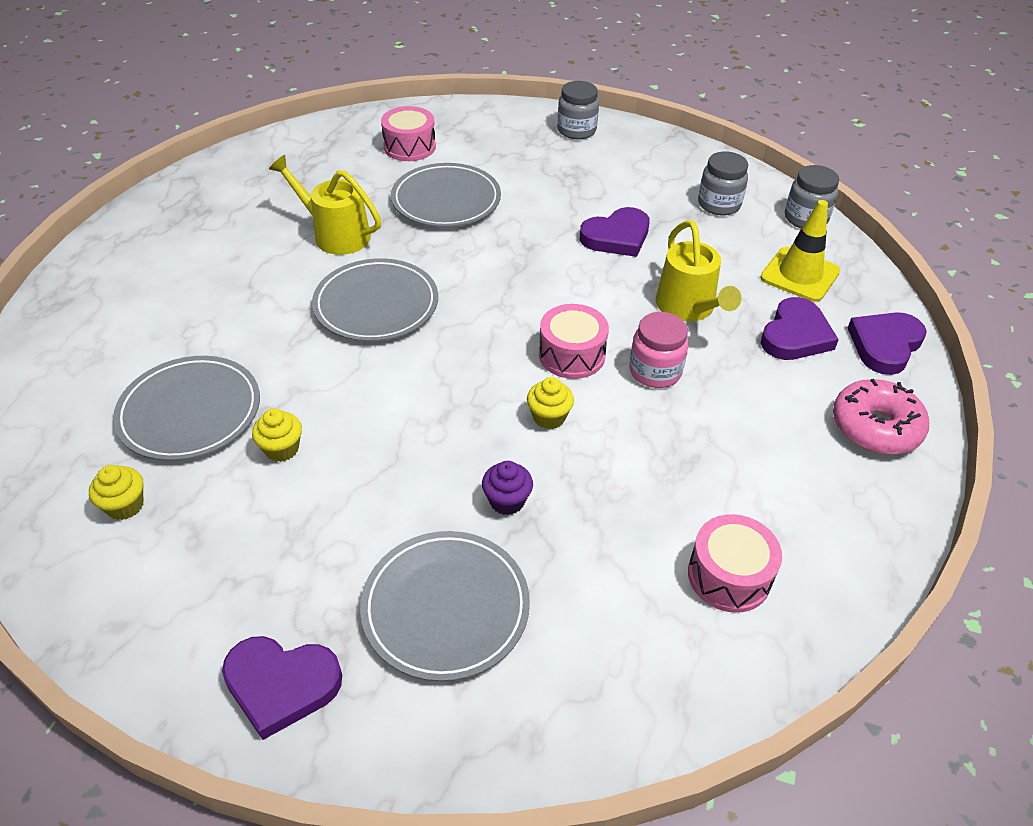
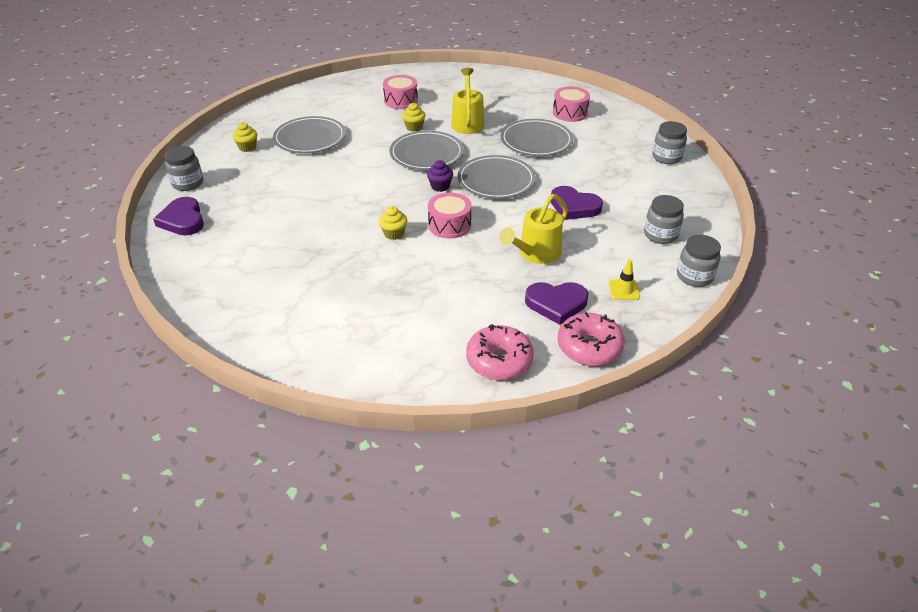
camera: 60 degrees right, 5 degrees down
(158, 639) = (188, 183): none -> grey jar
(282, 449) = (307, 168): yellow cupcake -> yellow cupcake (414, 127)
(445, 607) = (247, 246): grey plate -> grey plate (496, 180)
(507, 501) = (324, 241): purple cupcake -> purple cupcake (440, 186)
(655, 371) = (464, 258): pink jar -> none
(729, 576) = (328, 329): pink drum -> pink drum (401, 101)
(799, 275) = (624, 290): yellow traffic cone -> yellow traffic cone, size x0.57
(885, 345) = (589, 347): purple heart -> pink donut

